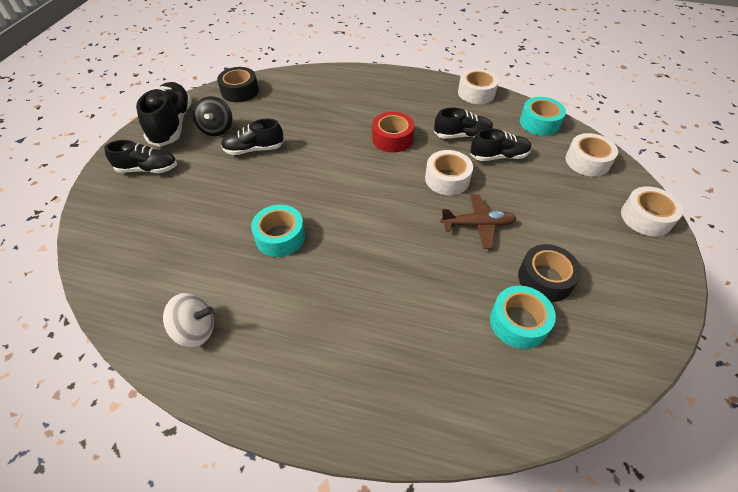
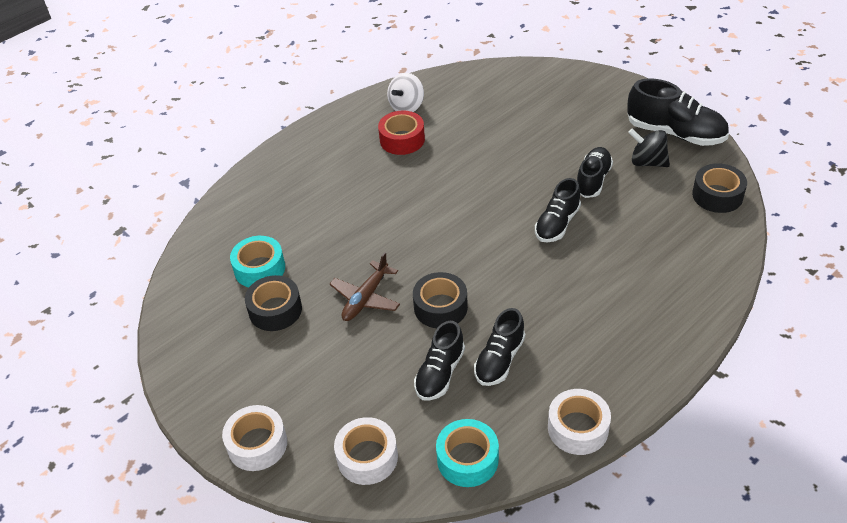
camera: 125 degrees right, 5 degrees down
(148, 169) = (608, 108): black shoe -> black shoe (557, 224)
(280, 237) = (458, 166): turquoise tape -> none
(392, 138) = (538, 292): red tape -> red tape (402, 140)
(447, 179) = (440, 307): white tape -> black tape

